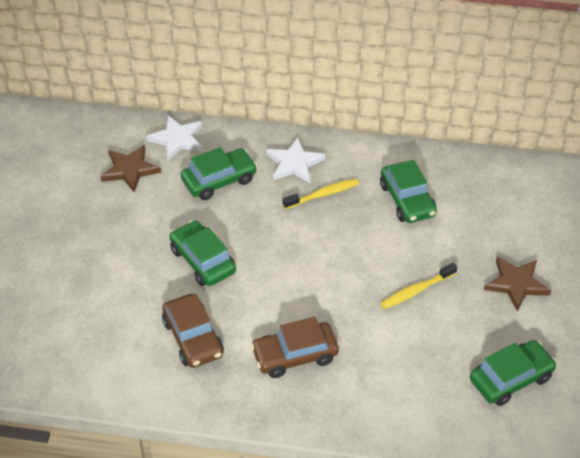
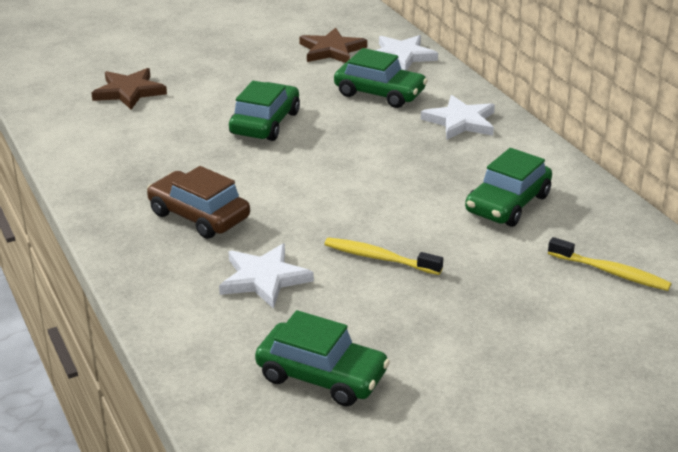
camera: 55 degrees right, 15 degrees down
(193, 338) = (161, 154): brown car -> none
(323, 194) = (441, 152): yellow toothbrush -> yellow toothbrush (611, 272)
(395, 357) = (264, 278): none -> white star
(516, 284) = (481, 326): brown star -> brown star (129, 92)

